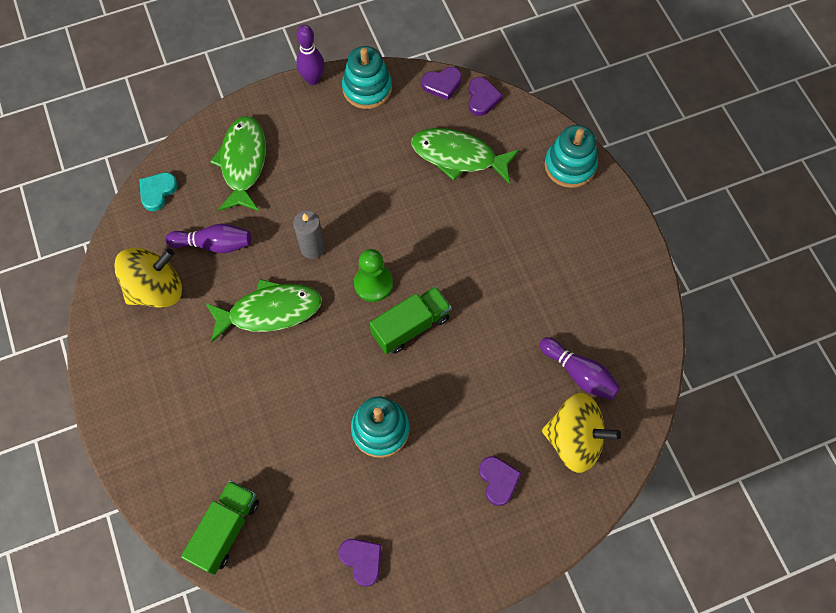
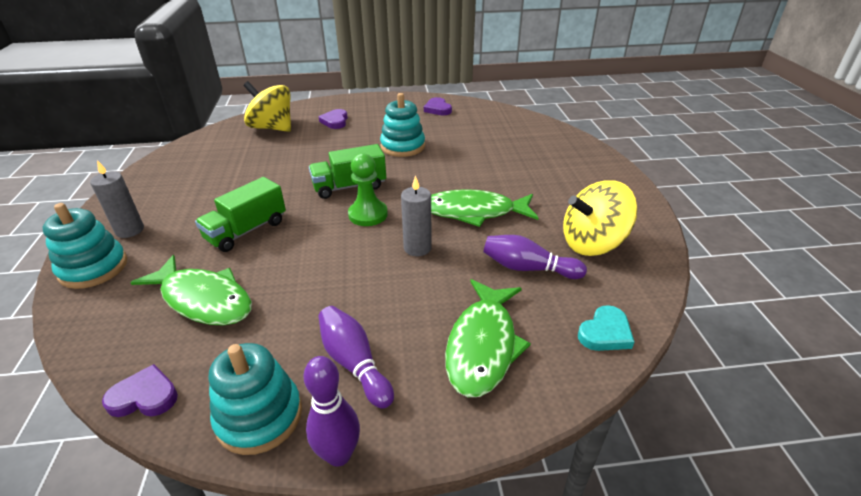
camera: 165 degrees left, 30 degrees down
(226, 530) = (524, 126): green truck -> green truck (246, 231)
(482, 98) = (110, 363): purple heart -> none
(579, 373) = (240, 149): purple bowling pin -> purple bowling pin (354, 363)
(581, 212) = (130, 230): none -> grey candle

